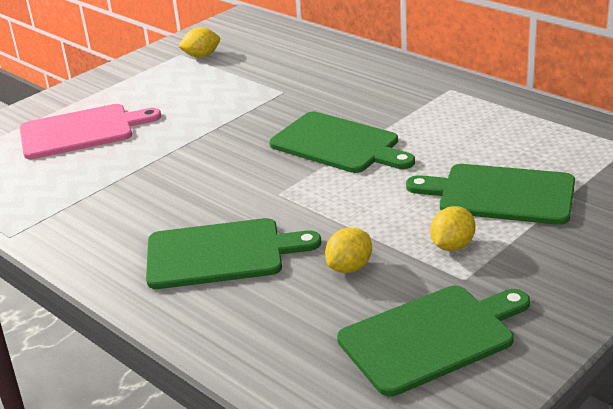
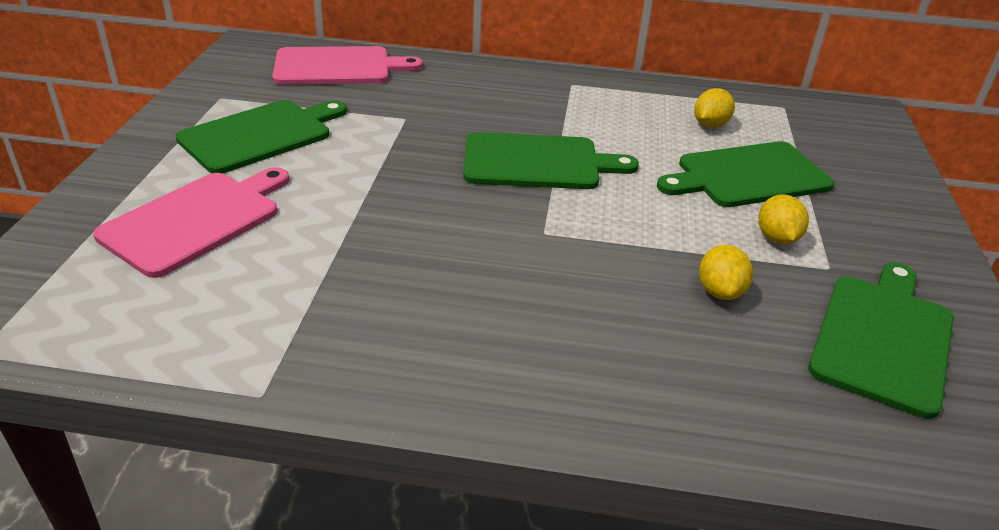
camera: 40 degrees left, 5 degrees up
(201, 56) = (252, 95): yellow lemon -> yellow lemon (710, 125)
(221, 254) = (572, 322): green cutting board -> green cutting board (261, 135)
(283, 44) = (338, 67): none -> pink cutting board

